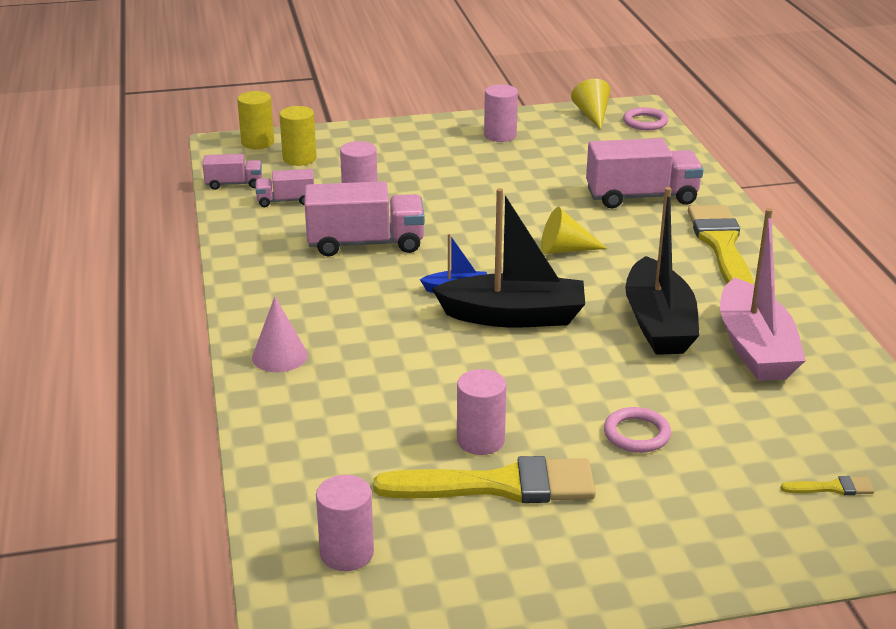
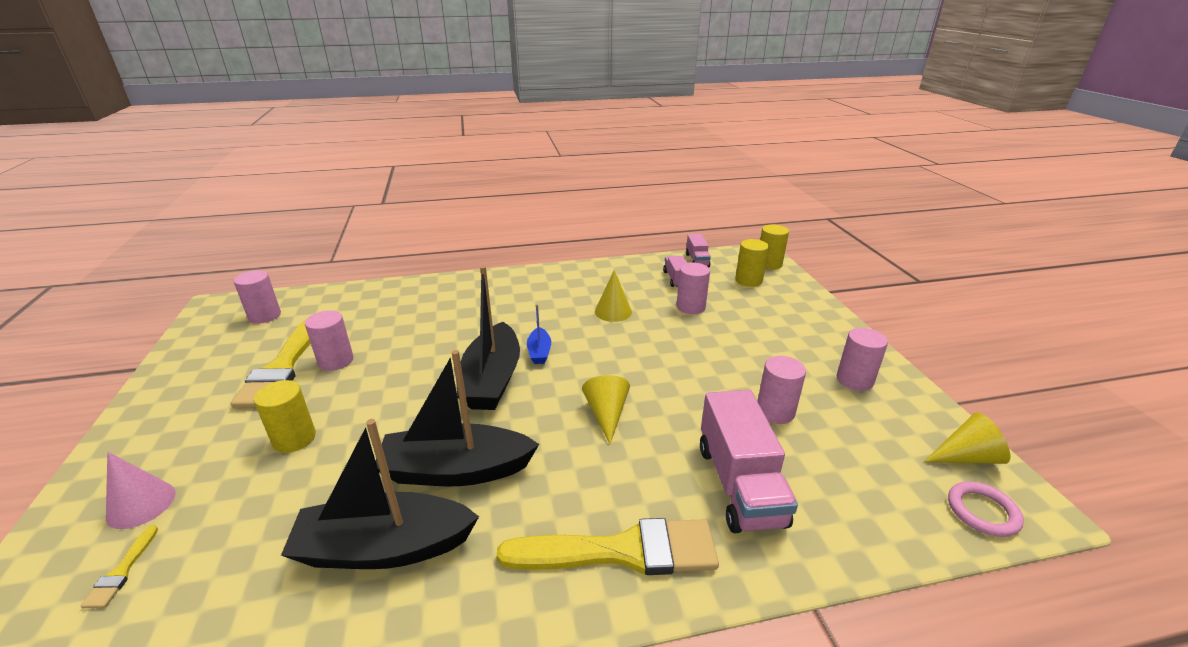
camera: 90 degrees right, 0 degrees up
(279, 356) = (468, 288): pink cone -> pink cone (141, 504)
(365, 243) = (613, 311): pink truck -> yellow cone
(549, 173) = (775, 411): none -> pink cylinder
(636, 434) = (294, 439): pink ring -> yellow cylinder
(755, 348) = (385, 547): pink boat -> black boat

